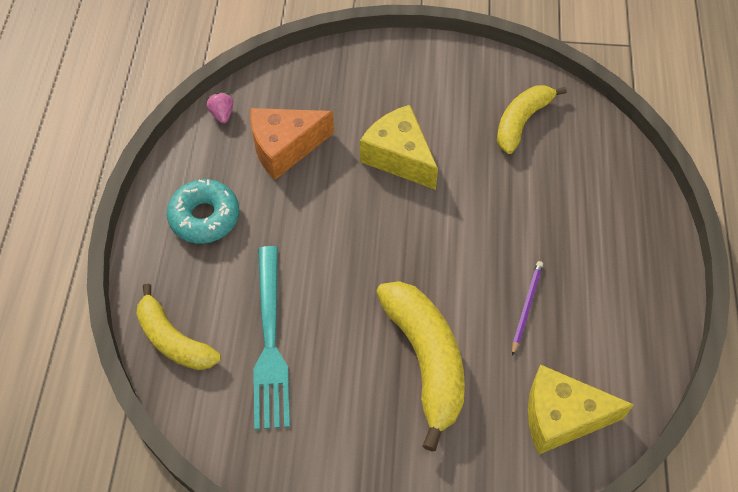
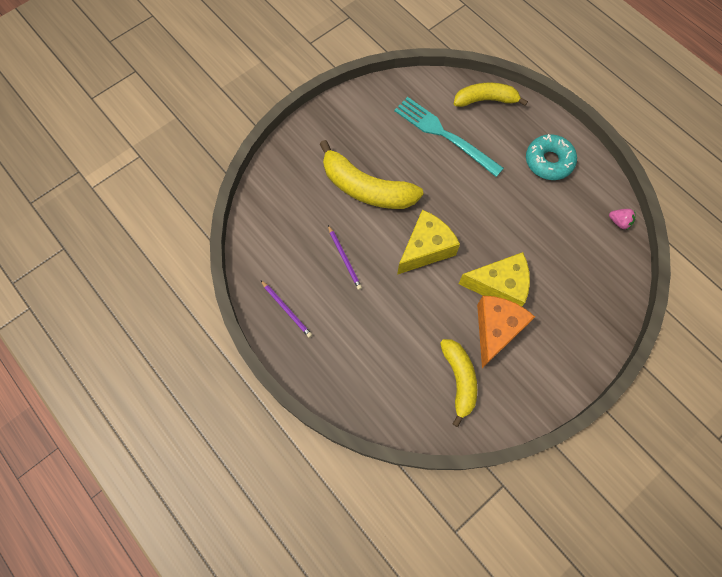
camera: 135 degrees right, 10 degrees up
(285, 148) = (562, 233): orange cheese -> orange cheese (496, 330)
(561, 417) = (278, 217): yellow cheese -> yellow cheese (425, 248)
(637, 308) = (286, 309): none -> purple pencil

